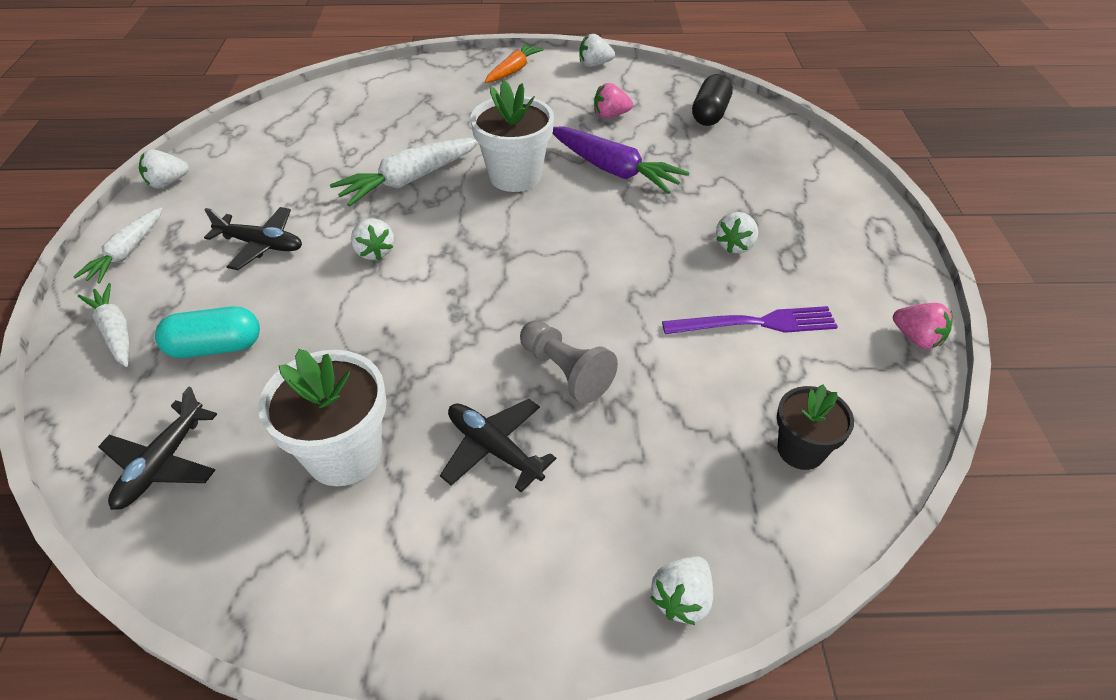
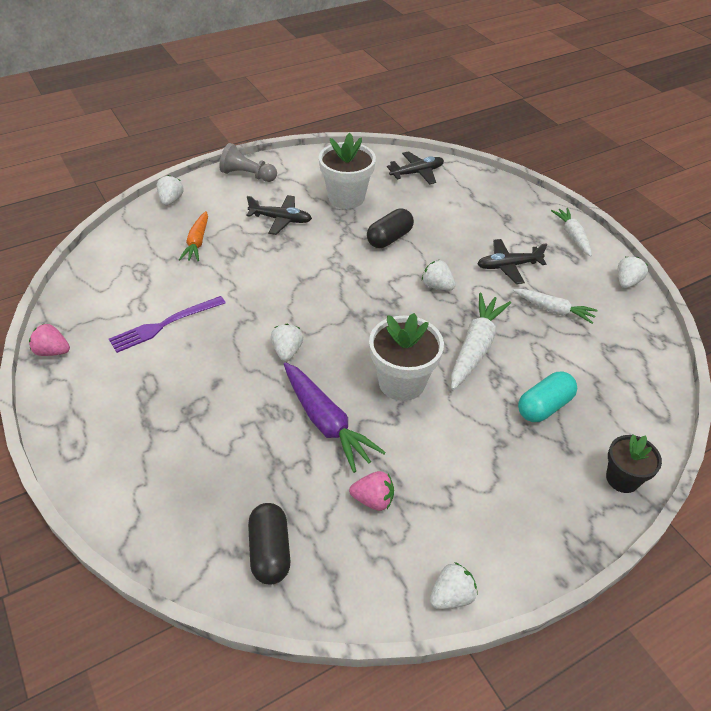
camera: 150 degrees right, 0 degrees up
(115, 331) = (513, 203): white carrot -> white carrot (554, 310)
(163, 464) = (417, 173): black plane -> black plane turned 75 degrees clockwise
(216, 347) = (456, 213): turquoise capsule -> turquoise capsule (544, 406)
(359, 341) = (389, 238): none -> black capsule
(513, 70) = (529, 535): orange carrot -> orange carrot (197, 242)
(565, 372) = (268, 260): grey pawn -> grey pawn (247, 175)
(610, 115) = (373, 499): pink strawberry -> pink strawberry turned 45 degrees clockwise
(613, 170) = (326, 422): purple carrot -> purple carrot turned 135 degrees counterclockwise
(735, 245) = (194, 381): white strawberry -> white strawberry (287, 351)
(800, 450) = (126, 265): black flower pot -> black flower pot (622, 479)

